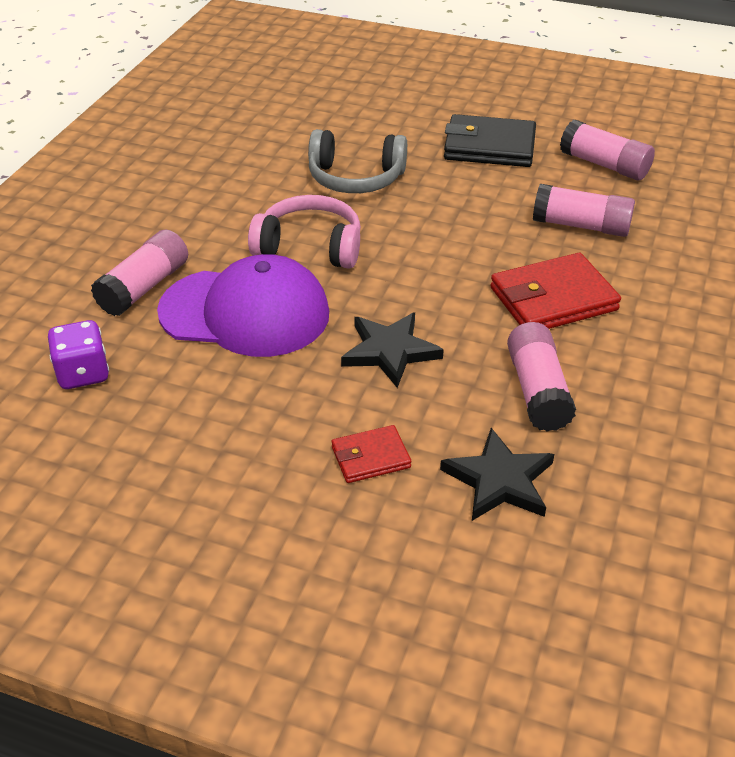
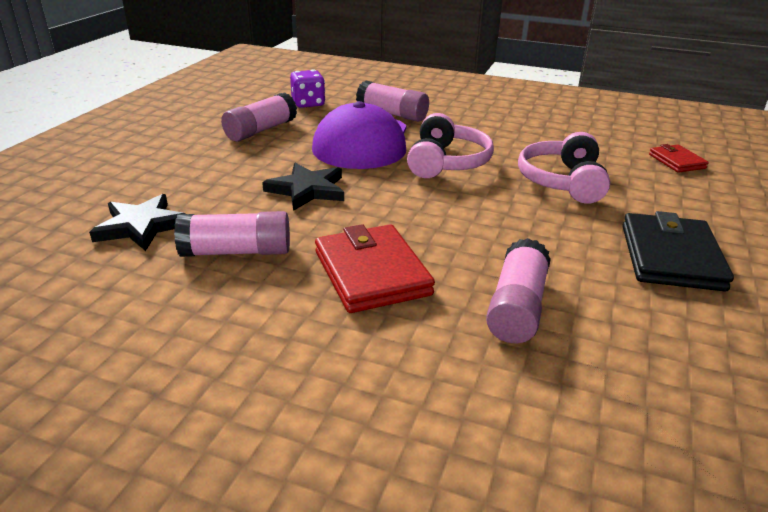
camera: 90 degrees right, 10 degrees down
(355, 178) = (562, 182): grey headphones -> pink headphones
(370, 457) = (194, 180): red wallet -> red wallet (677, 161)
(604, 165) = (680, 346): pink glue stick -> pink glue stick (261, 130)

